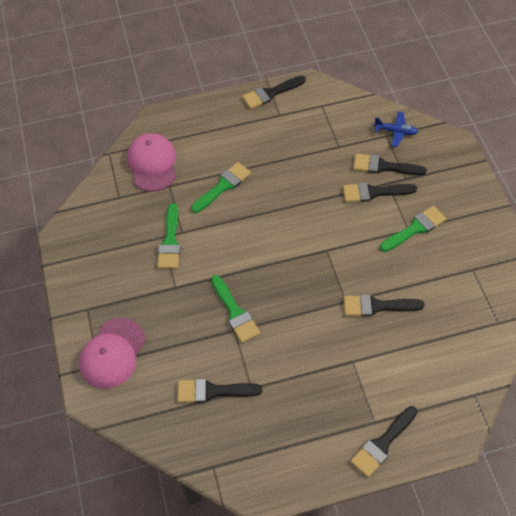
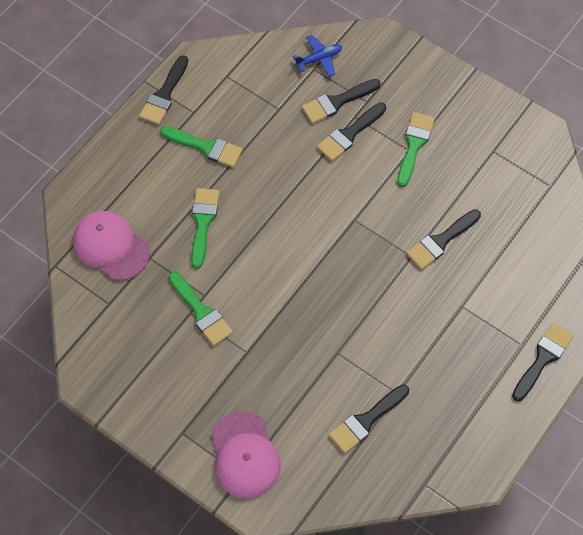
camera: 40 degrees left, 5 degrees up
(235, 312) = (322, 336): green brush -> green brush (206, 147)
(382, 444) = (543, 358): black brush -> black brush turned 150 degrees counterclockwise

